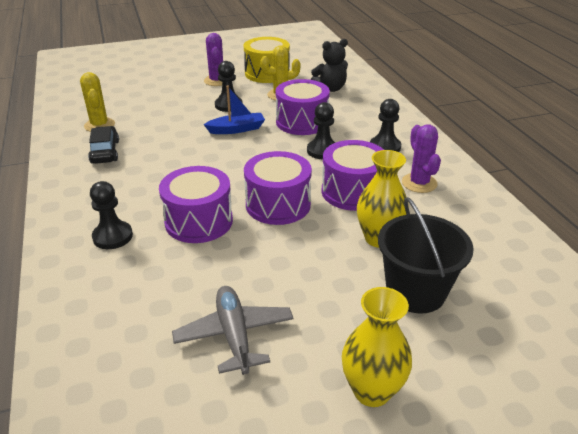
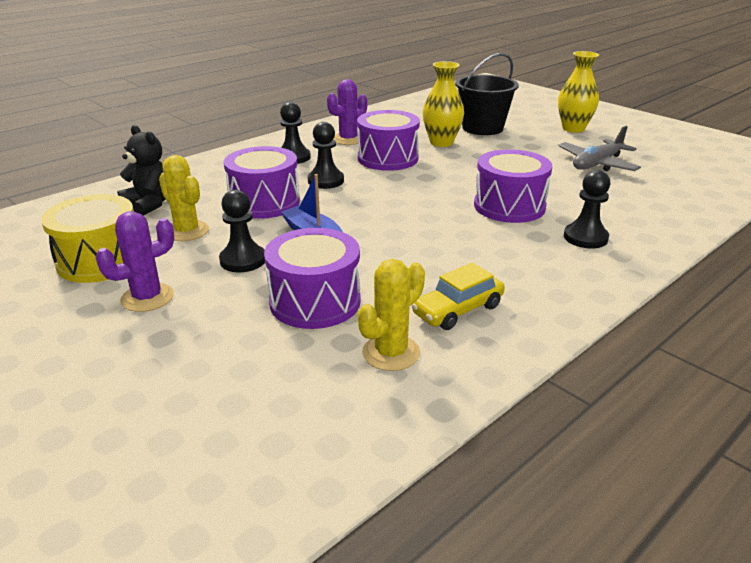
camera: 115 degrees left, 5 degrees down
(105, 152) = (457, 310): black car -> yellow car
(278, 204) = (442, 181): purple drum -> purple drum (315, 301)

